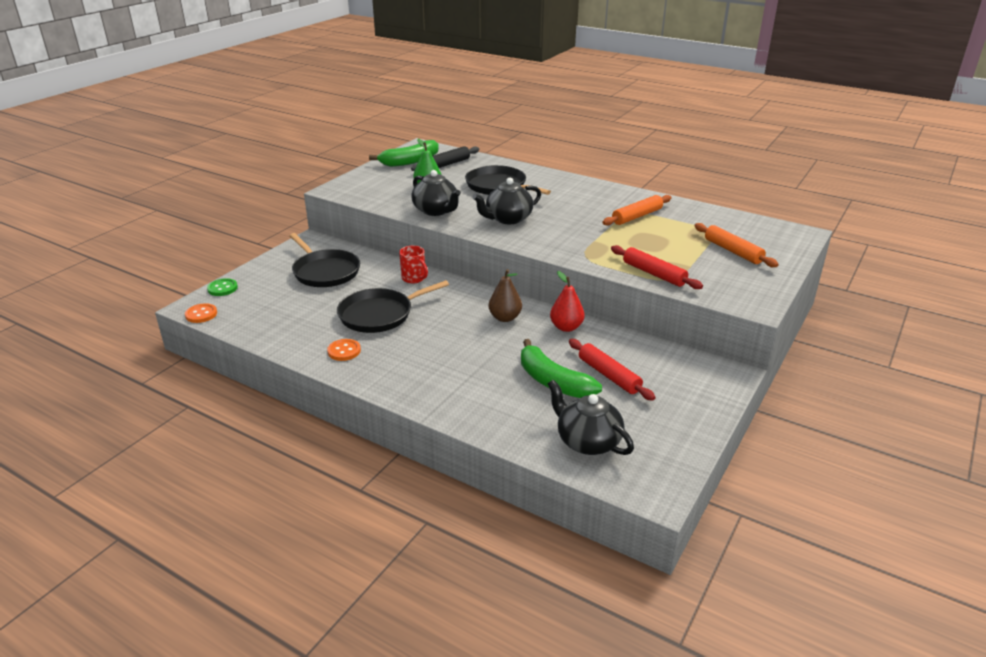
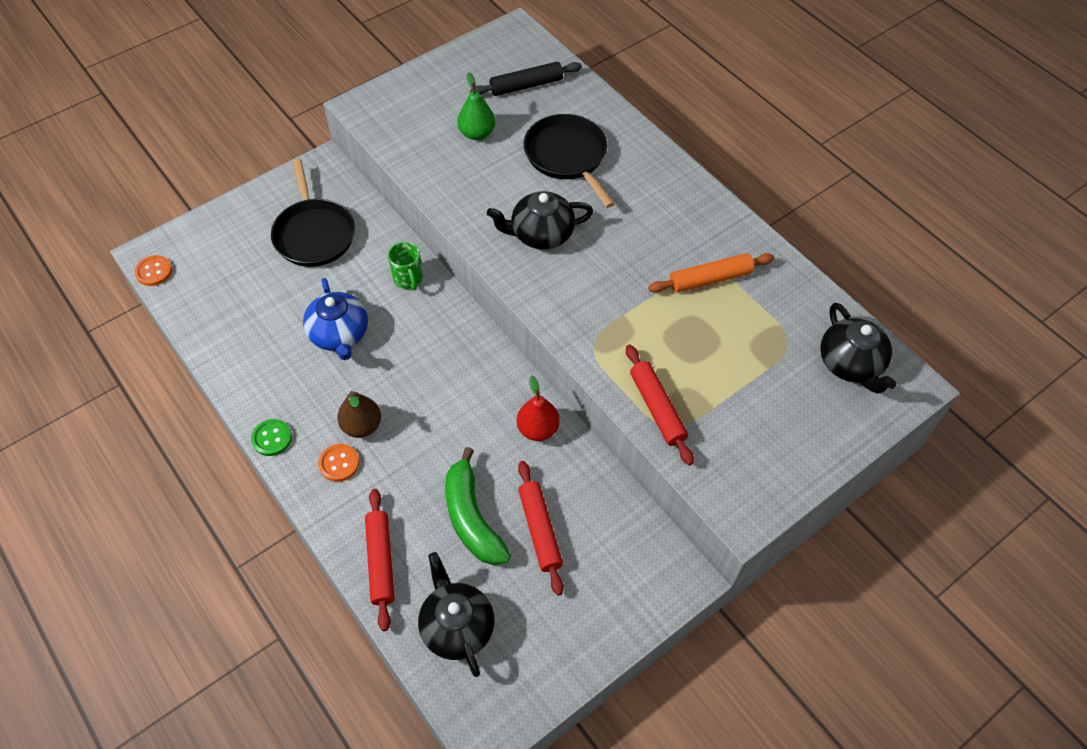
camera: 20 degrees right, 25 degrees up
(222, 288) = (192, 231): green button -> green button (272, 438)
(344, 351) = (274, 386): orange button -> orange button (339, 463)
(379, 314) = (339, 334): black pan -> blue teapot
(410, 161) = (484, 65): green banana -> none
(414, 278) = (408, 279): red mug -> green mug
(436, 210) = (462, 189): black teapot -> black teapot (850, 364)
(499, 422) = (381, 561): none -> red rolling pin
(505, 318) = (476, 388): brown pear -> brown pear (362, 426)
(733, 251) = (789, 395): orange rolling pin -> none

